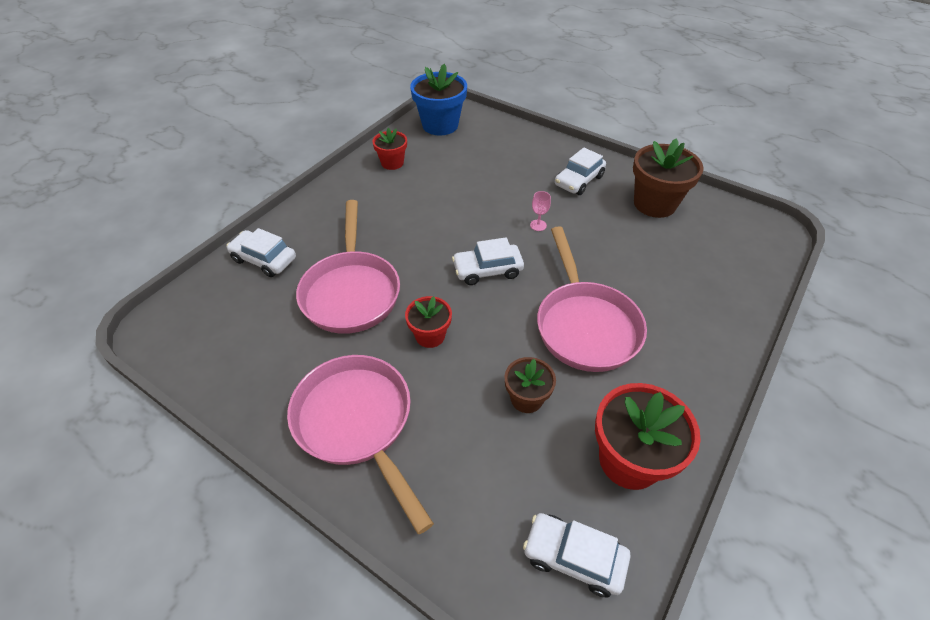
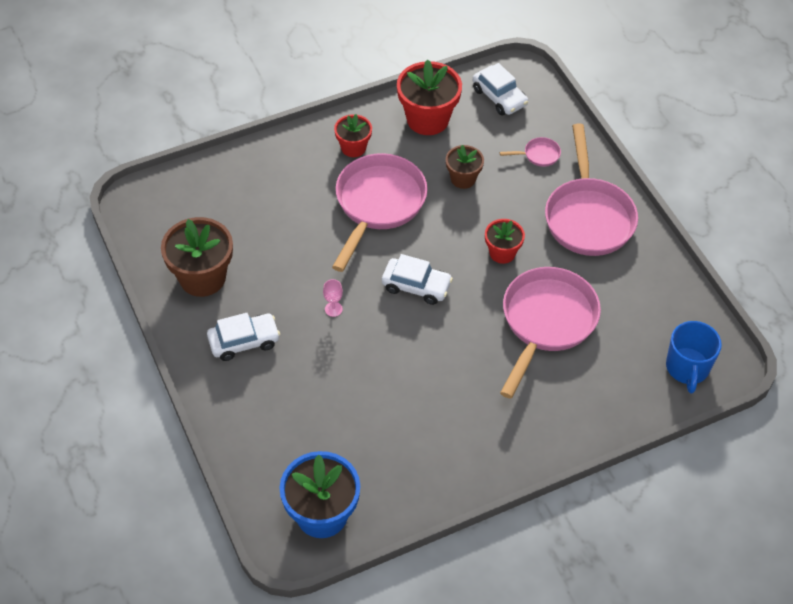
camera: 150 degrees left, 5 degrees up
(197, 310) = (687, 368): none -> blue mug
(264, 259) = (613, 397): white car -> none
(392, 163) = (421, 473): red flower pot -> red flower pot (353, 148)
(461, 482) = (538, 155): none -> pink pan

